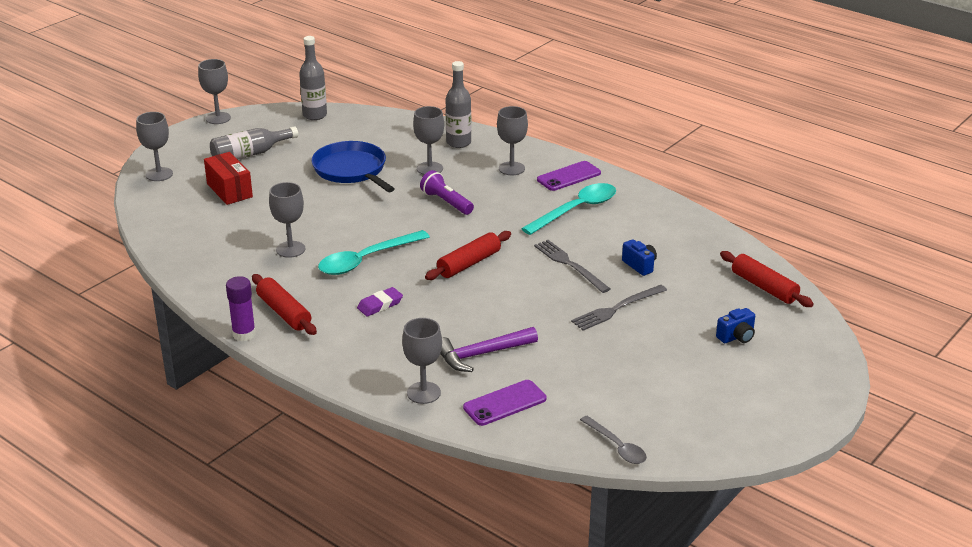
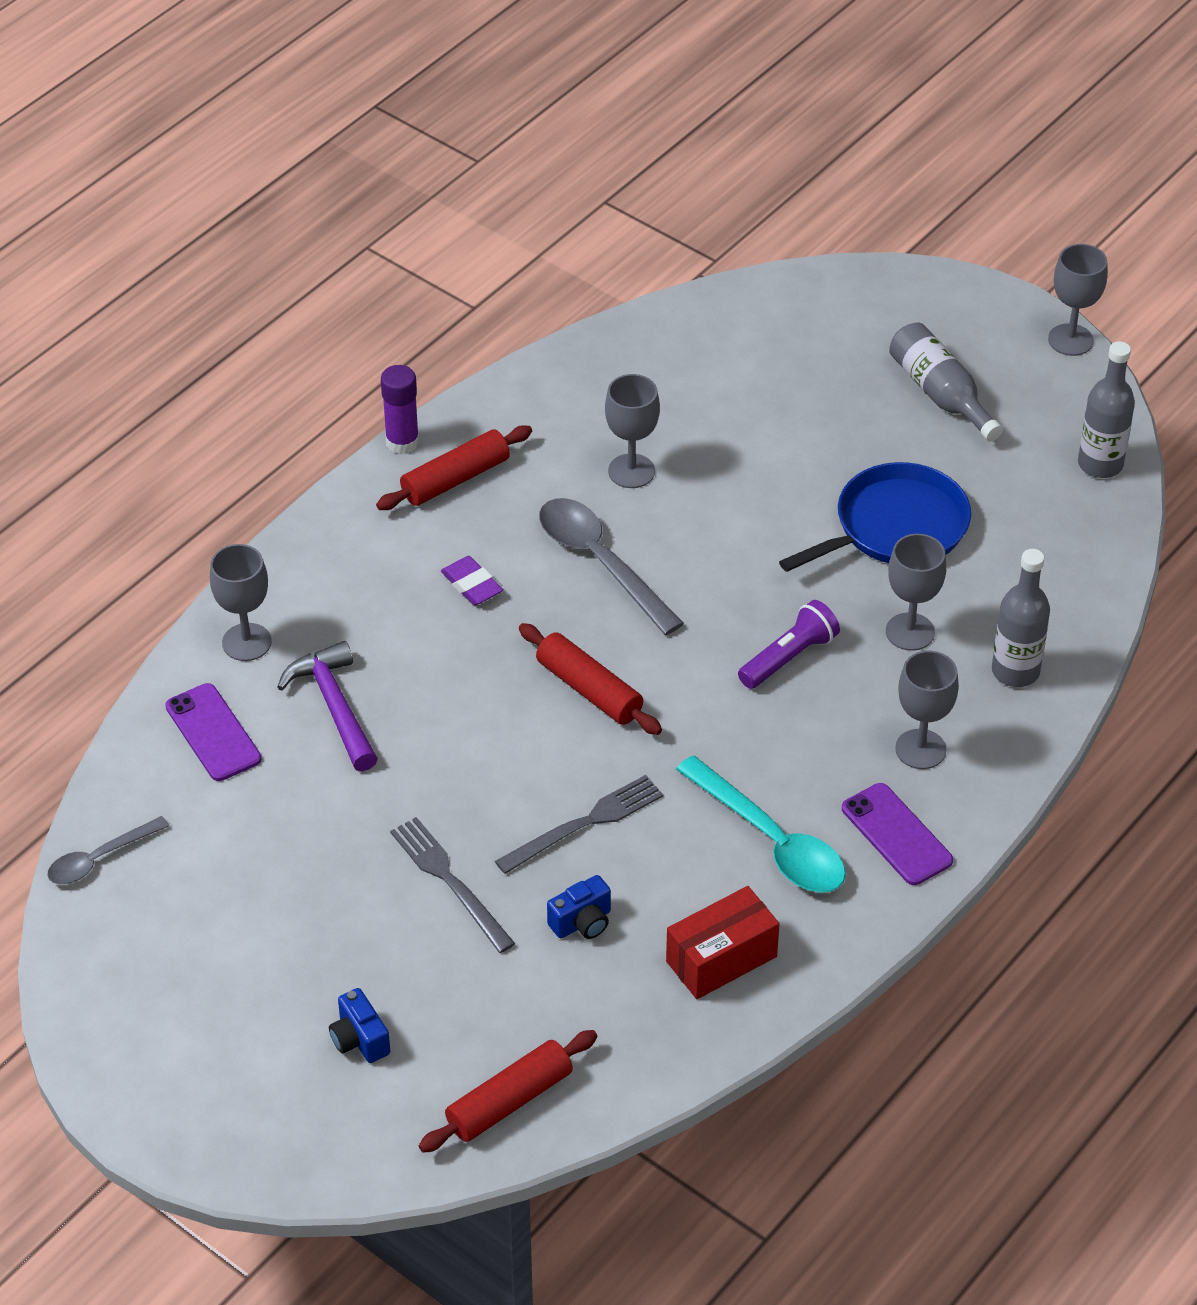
camera: 90 degrees right, 15 degrees up
(159, 174) = (861, 295): grey goblet -> none
(229, 190) = (813, 382): red box -> red box (721, 959)
(366, 260) = (600, 562): turquoise spoon -> grey spoon

